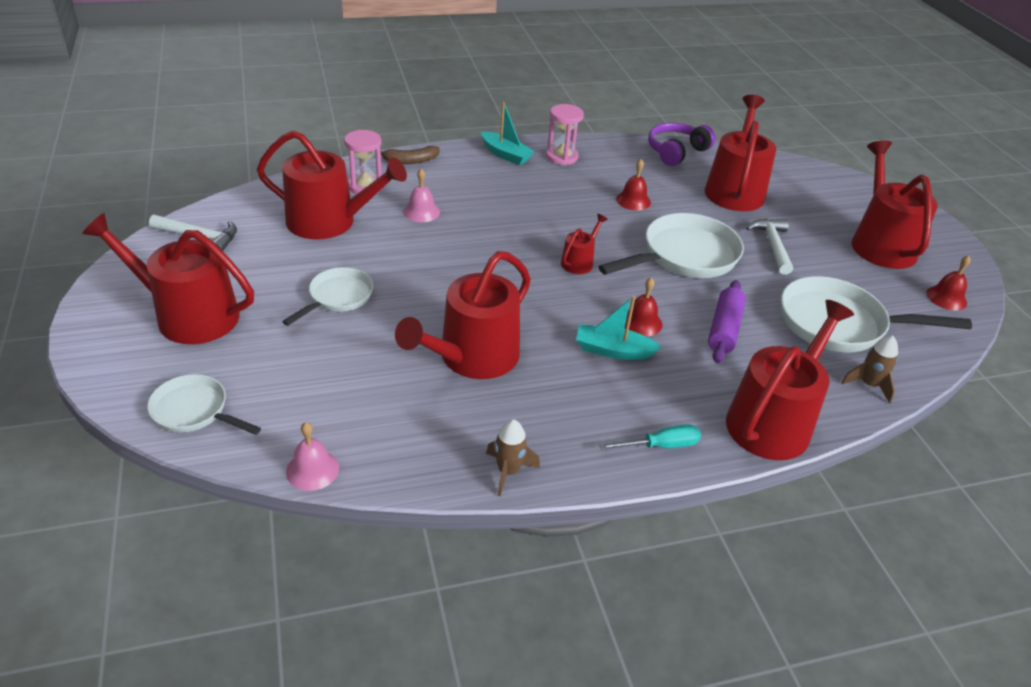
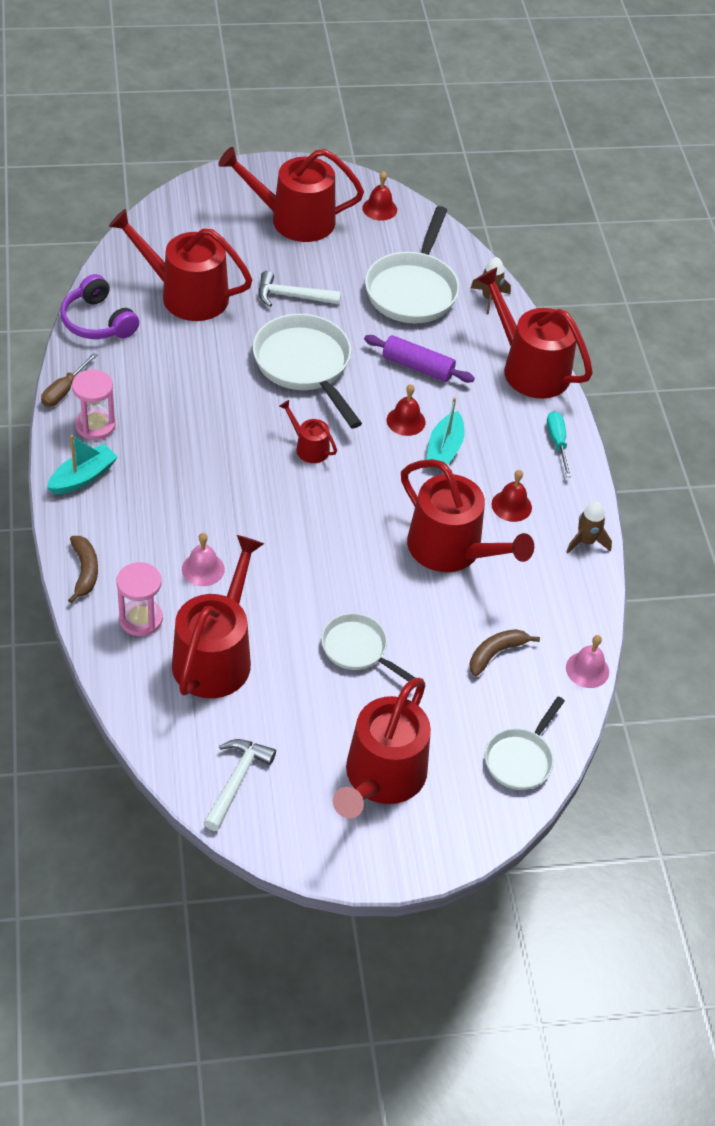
camera: 85 degrees left, 10 degrees up
(335, 392) = (496, 653): none -> brown banana
(593, 142) = (64, 390): none -> brown screwdriver
(633, 200) = (199, 382): red bell -> red bell (511, 506)

